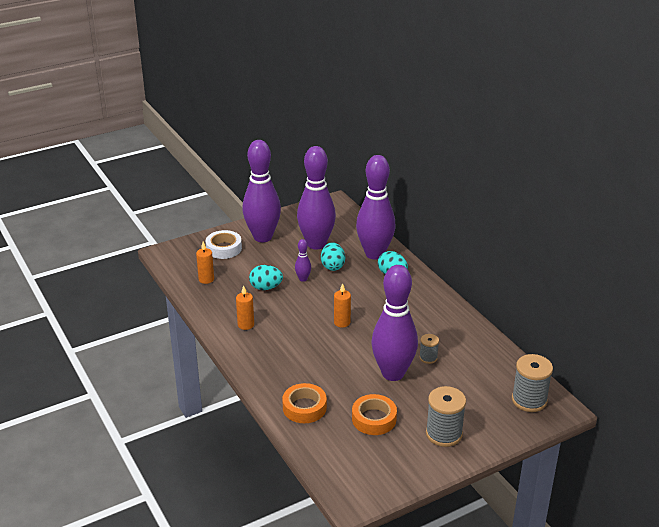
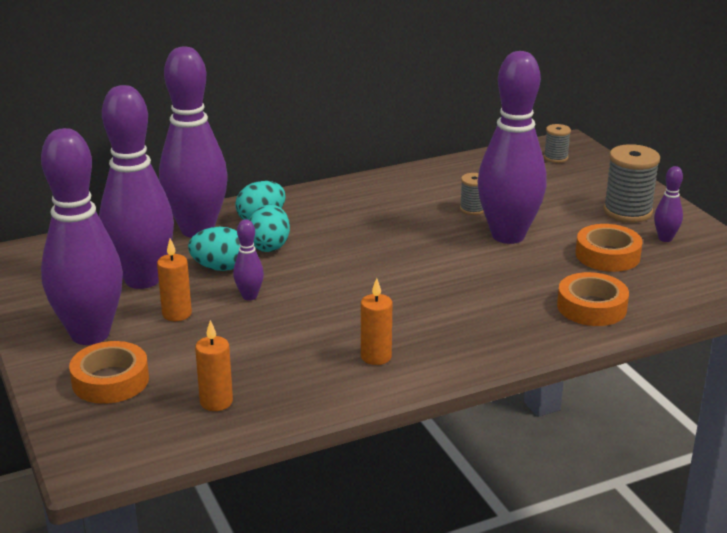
camera: 85 degrees left, 5 degrees down
(224, 248) = (110, 380): white tape -> orange tape
(266, 287) = (265, 334): turquoise egg -> turquoise egg (269, 246)
(342, 322) = (382, 267): orange candle -> orange candle (177, 314)
(404, 450) = (665, 238): none -> purple bowling pin
(529, 400) = (556, 158): grey spool -> grey spool, size x0.55

